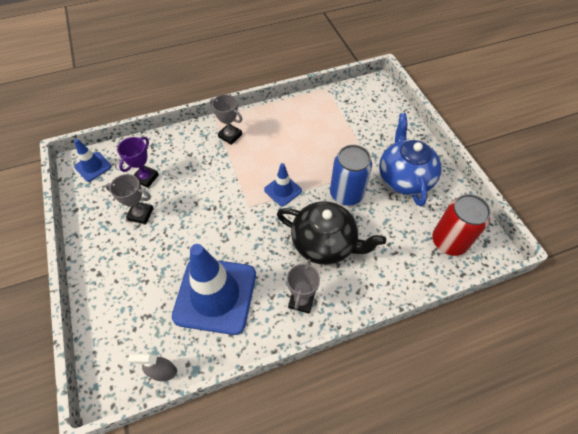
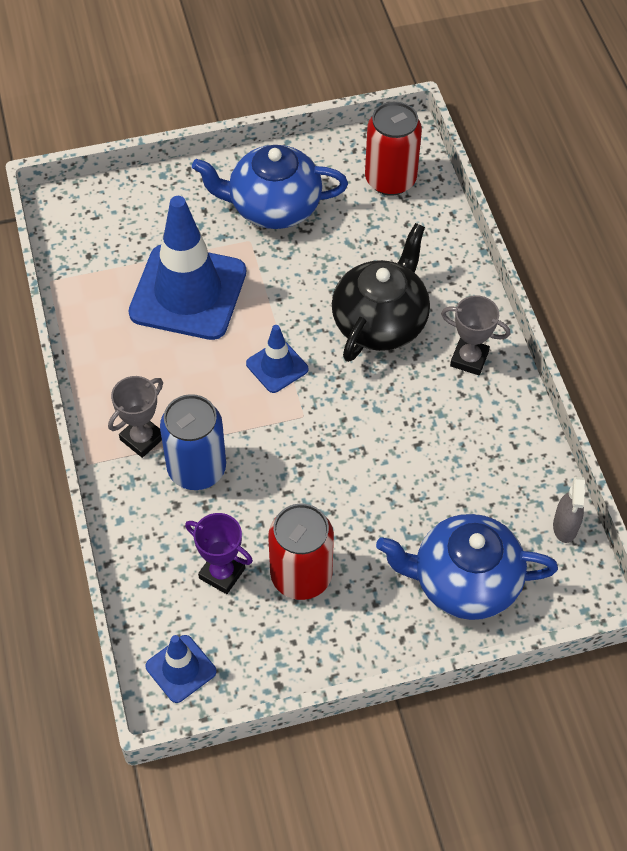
camera: 85 degrees left, 0 degrees up
(127, 304) = (464, 581): none -> blue teapot
(141, 214) = (301, 575): grey trophy -> red can
(215, 295) = (456, 464): blue traffic cone -> blue traffic cone (188, 292)
(346, 194) = (295, 283): blue can -> blue can (197, 469)

